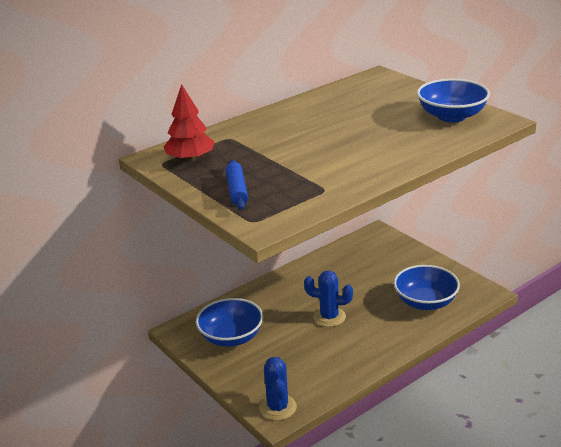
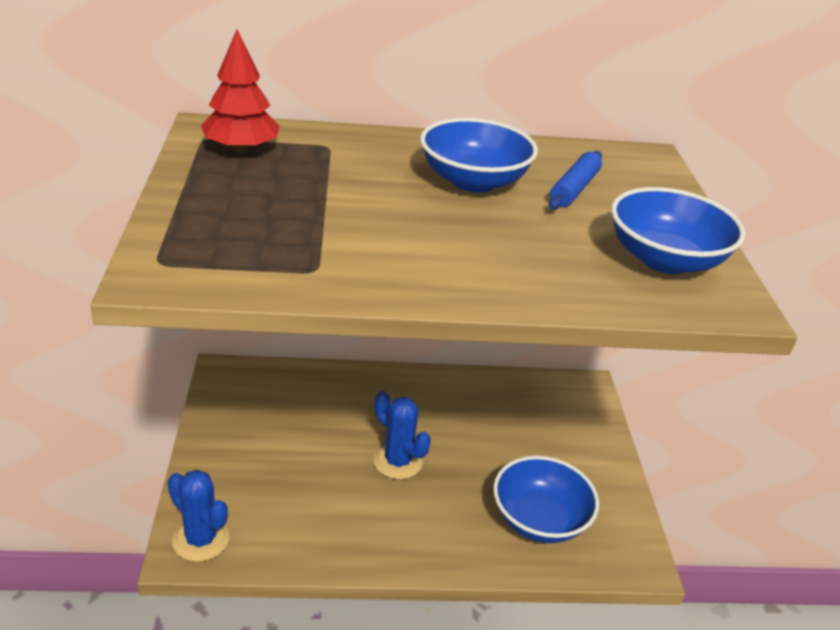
camera: 30 degrees right, 5 degrees up
(231, 337) = (264, 416): blue bowl -> blue bowl (473, 181)
(237, 190) = (216, 213): blue rolling pin -> blue rolling pin (574, 189)
(278, 407) = (201, 539): blue cactus -> blue cactus turned 75 degrees counterclockwise

